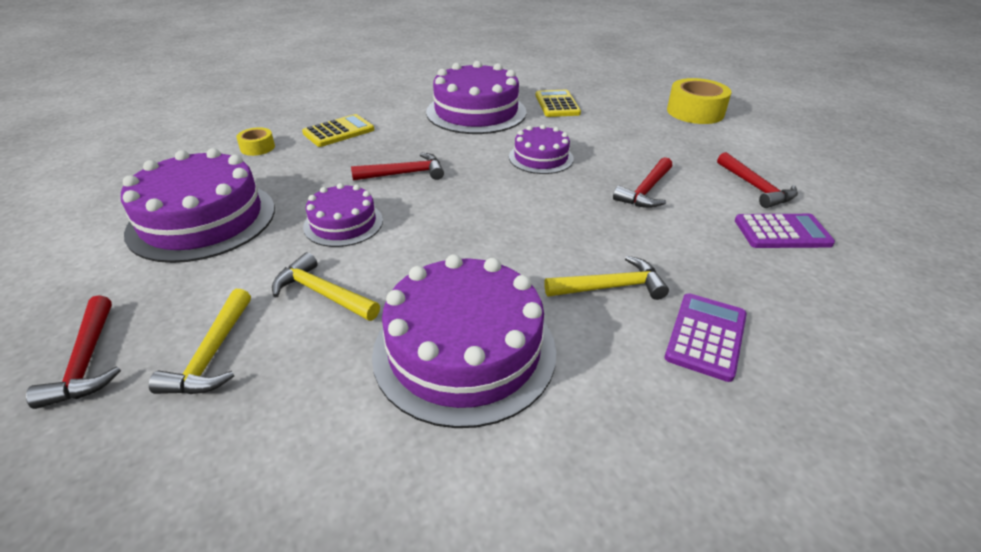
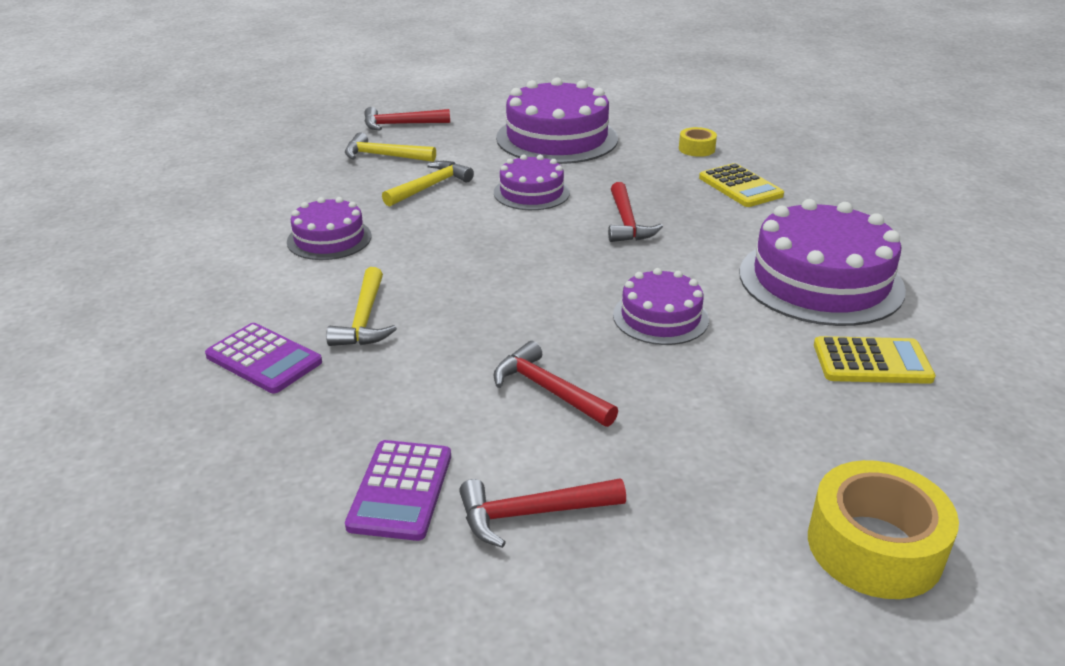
camera: 100 degrees right, 5 degrees down
(464, 350) = (329, 239): purple cake -> purple cake, size x0.56

